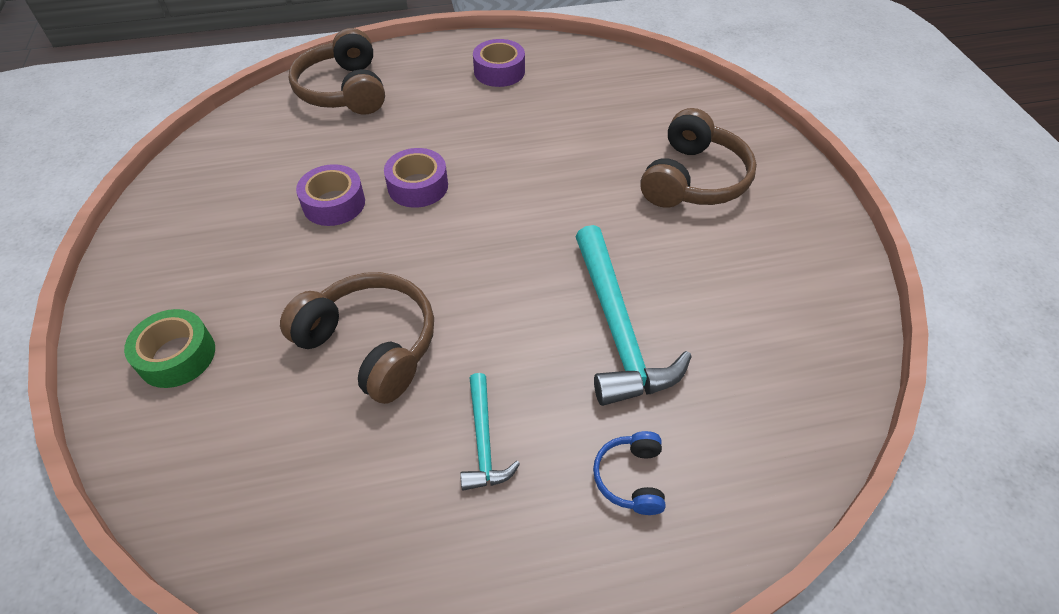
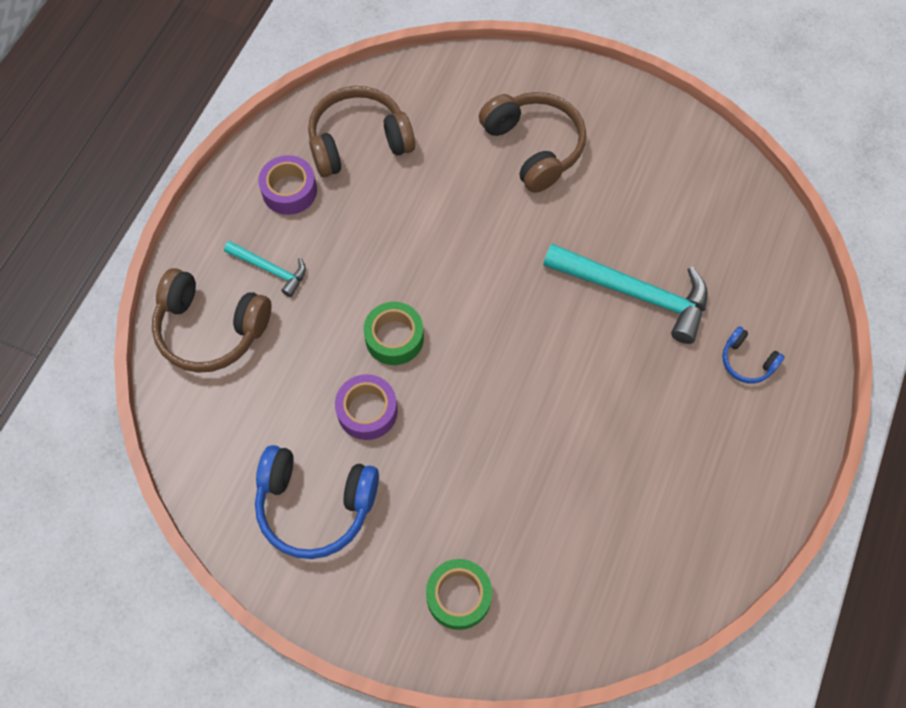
camera: 55 degrees left, 15 degrees up
(221, 216) = (315, 505): none -> blue headphones
(370, 345) = (541, 456): brown headphones -> brown headphones (358, 142)
(418, 186) = (394, 338): purple tape -> green tape
(483, 441) = (668, 428): turquoise hammer -> turquoise hammer (270, 269)

